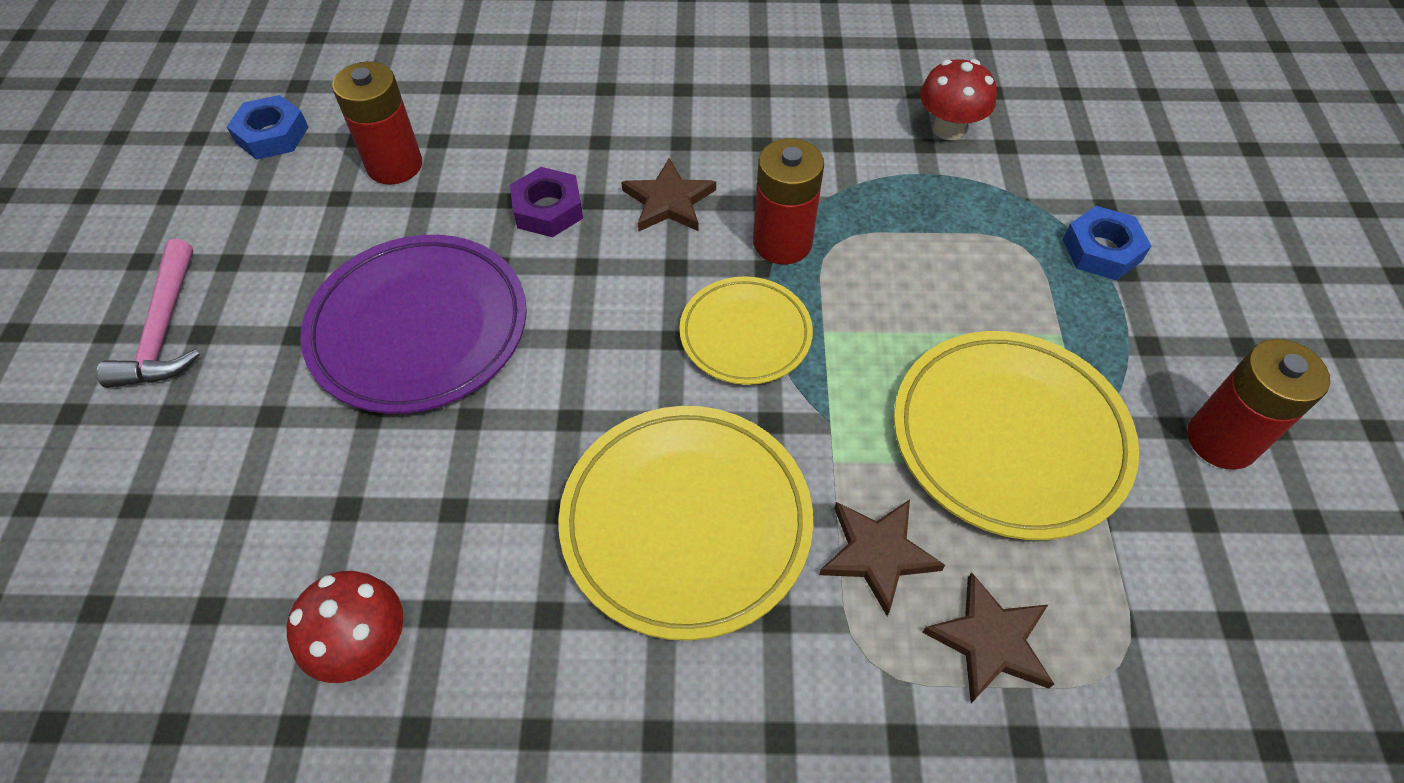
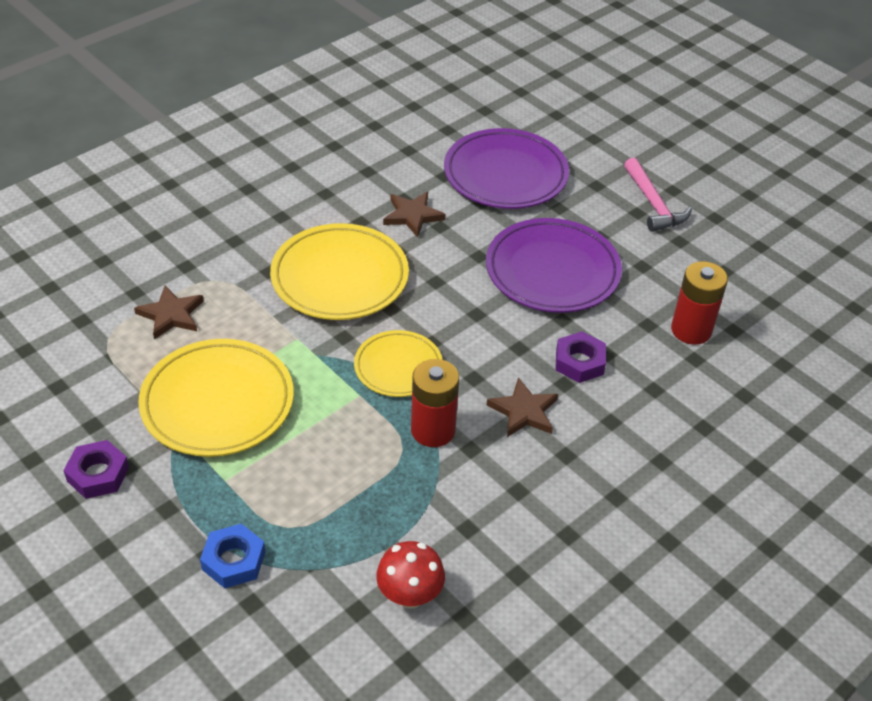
camera: 135 degrees right, 10 degrees down
(164, 330) = (653, 204): pink hammer -> pink hammer turned 150 degrees counterclockwise
(242, 535) = (505, 175): none -> purple plate
(272, 135) = (776, 302): blue nut -> none
(365, 645) = (415, 178): red mushroom -> none
(877, 554) = (245, 316): brown star -> brown star (412, 215)
(1221, 440) = (98, 474): red battery -> purple nut

